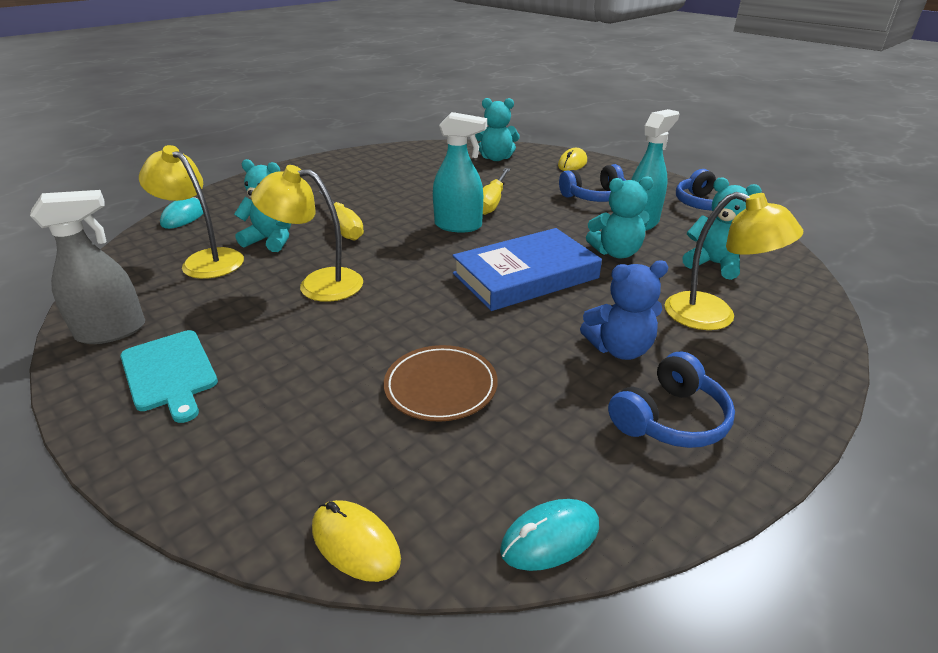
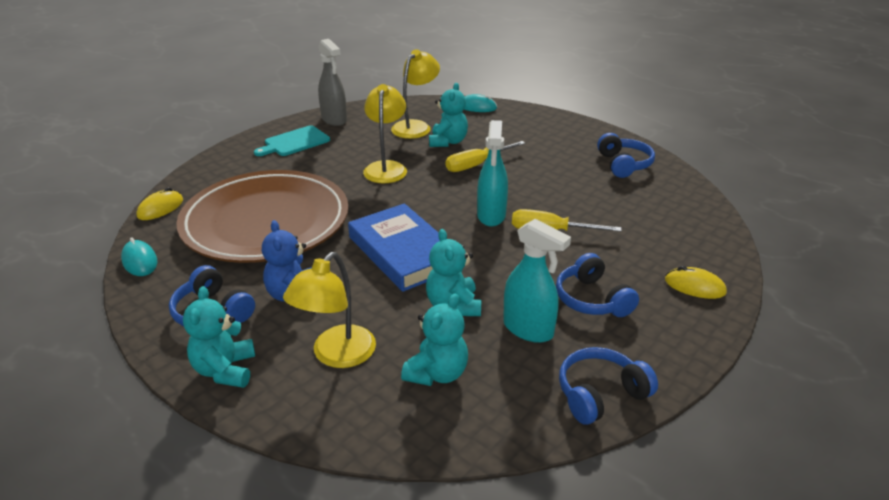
camera: 85 degrees right, 0 degrees up
(379, 163) = (623, 164): none -> blue headphones
(441, 386) = (266, 222): brown plate -> brown plate, size x2.35
(496, 158) = (679, 230): turquoise teddy bear -> turquoise teddy bear (225, 370)

